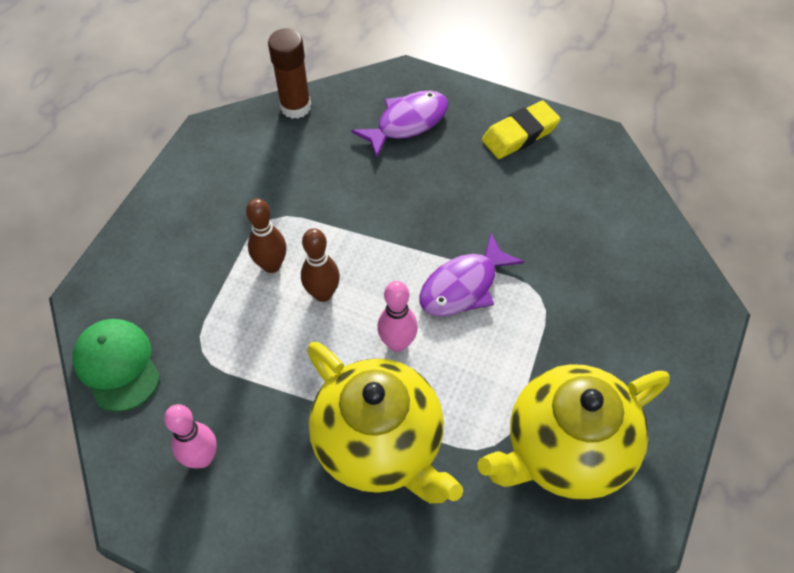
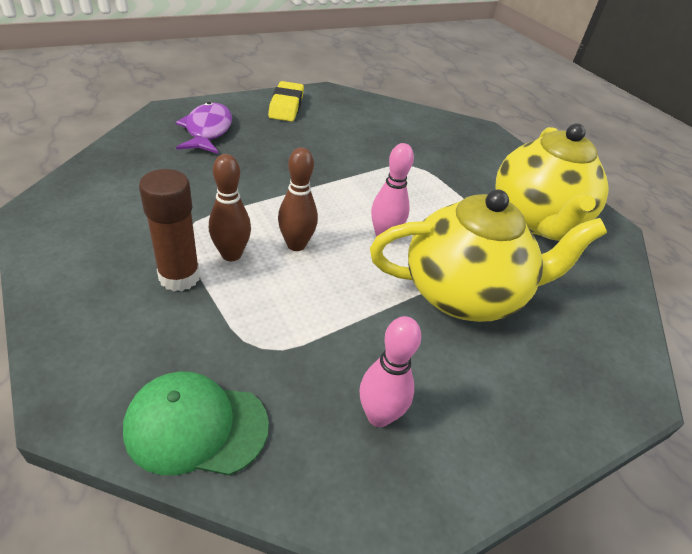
camera: 60 degrees left, 15 degrees down
(295, 107) = (104, 159): brown glue stick -> brown glue stick (179, 277)
(463, 286) = (371, 185): purple fish -> none

